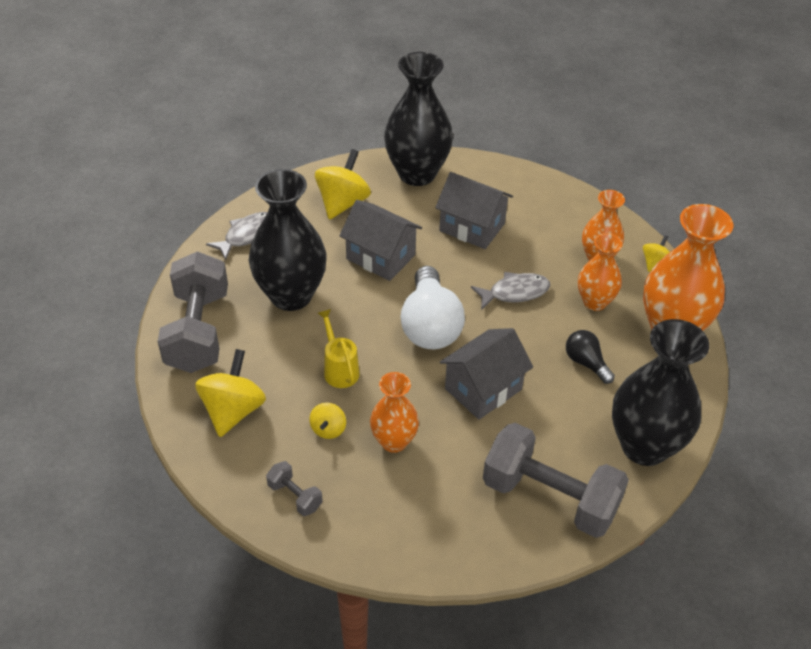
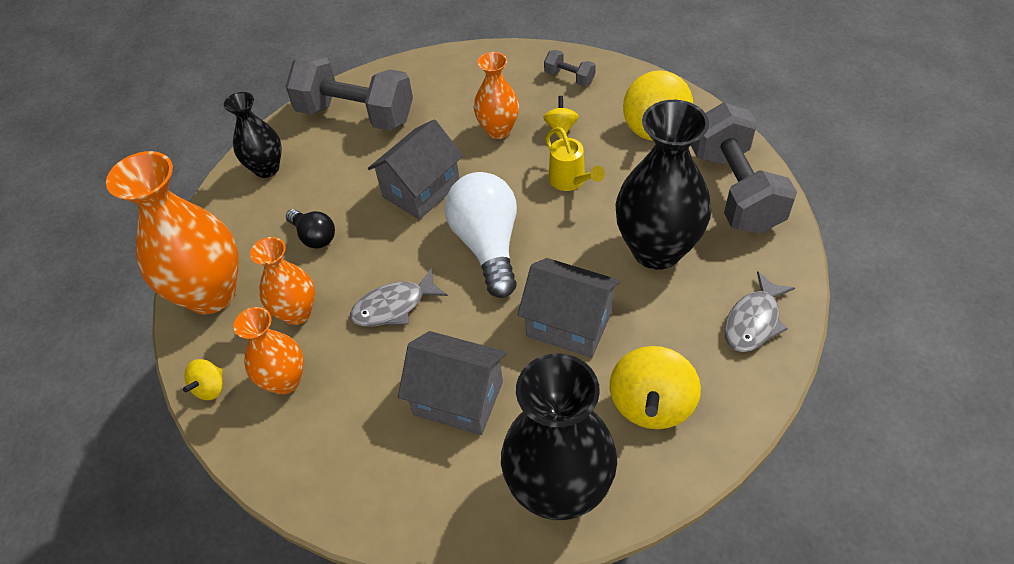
camera: 175 degrees right, 5 degrees up
(644, 446) = (266, 168): black vase -> black vase, size x0.57

